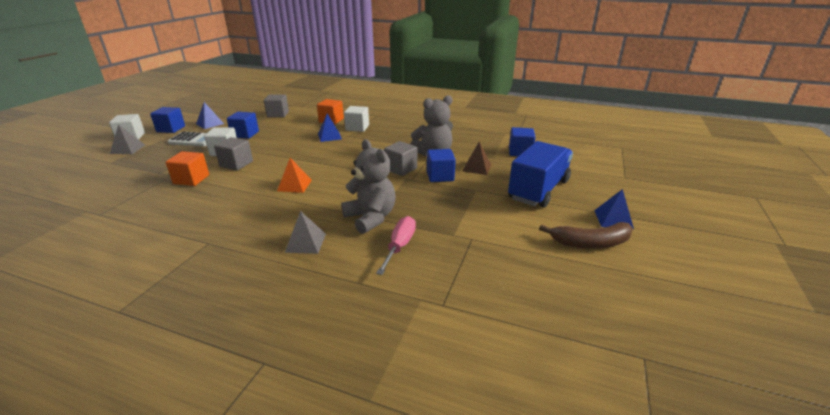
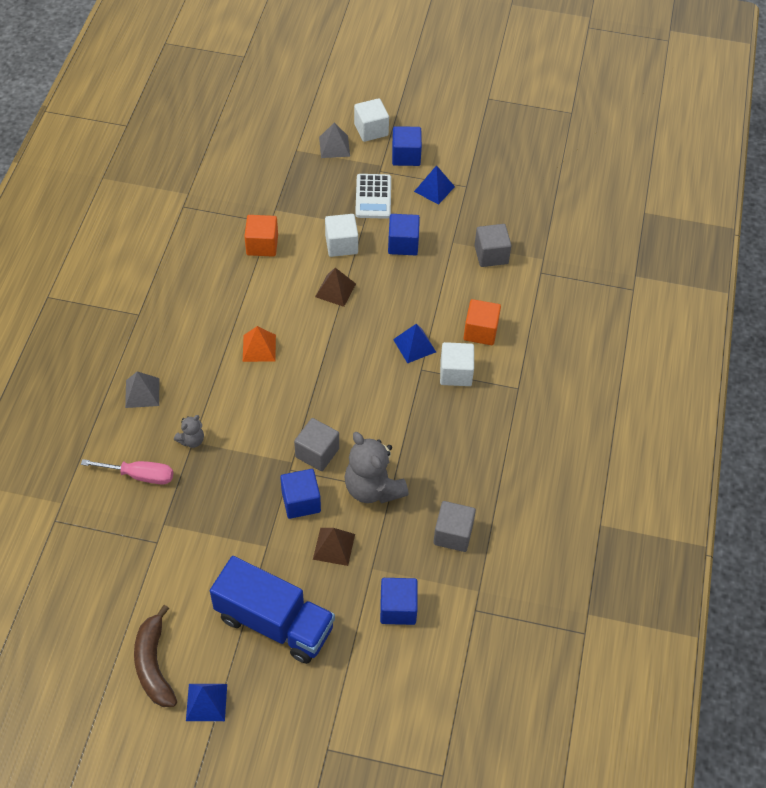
camera: 80 degrees right, 25 degrees up
(236, 164) = (307, 271): grey cube -> grey cube (453, 534)
(263, 156) = (335, 290): none -> brown pyramid
(371, 218) = (191, 440): grey teddy bear -> grey teddy bear, size x0.49

